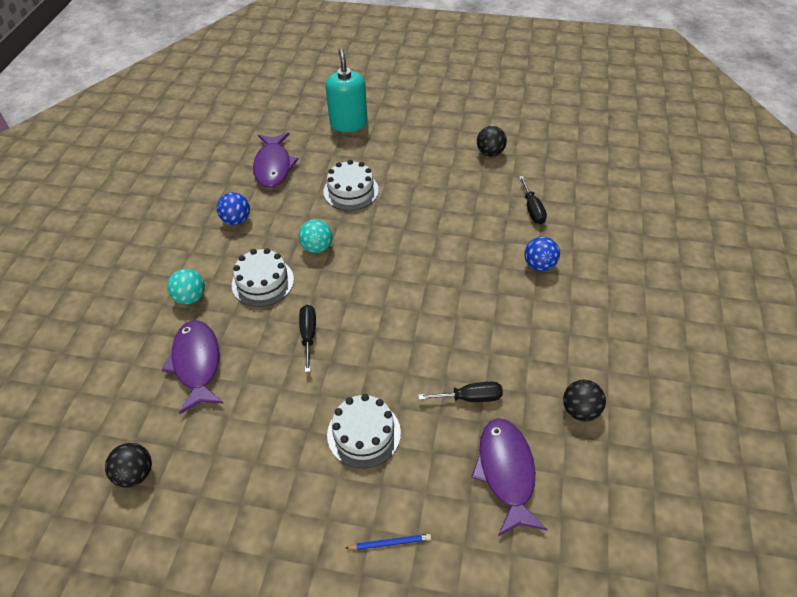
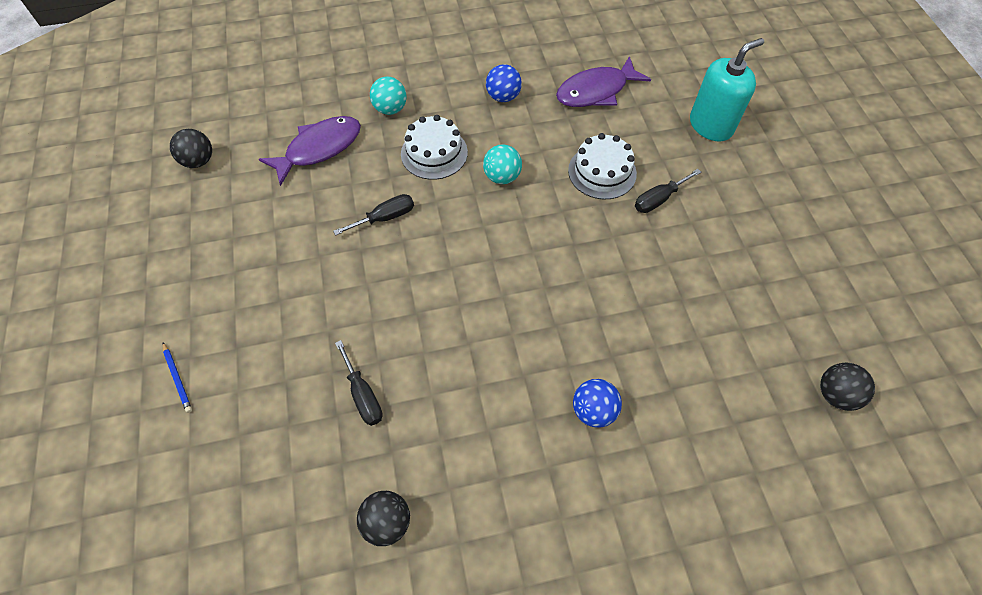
camera: 65 degrees right, 10 degrees up
(364, 433) = (287, 311): white cake -> none
(490, 153) = (764, 289): black ball -> black ball (835, 394)
(506, 472) = (281, 462): purple fish -> none
(532, 209) = (688, 373): black screwdriver -> black screwdriver (659, 199)

